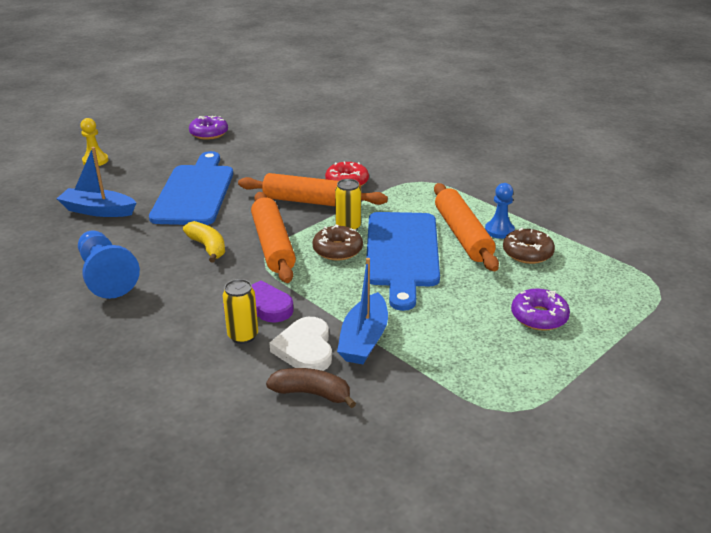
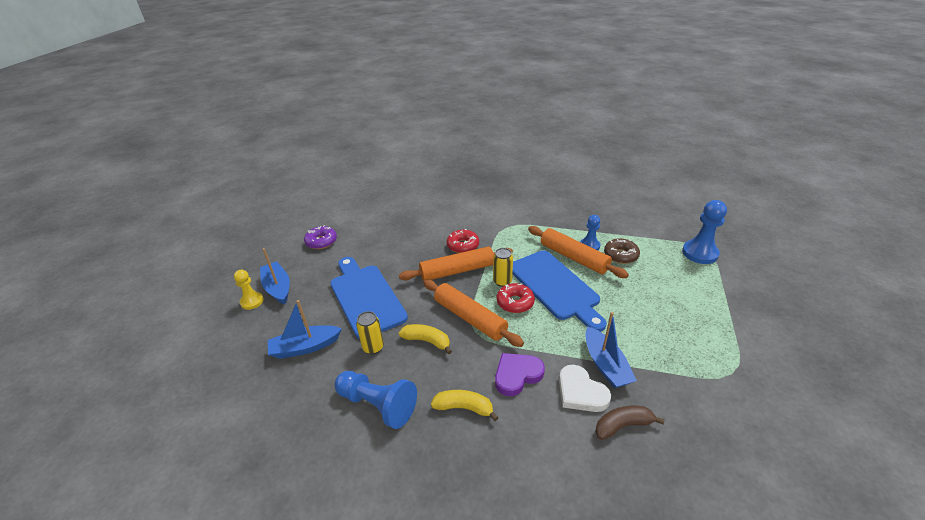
camera: 30 degrees left, 5 degrees up
(128, 158) = (278, 288): none -> blue boat
(176, 310) = (464, 408): none -> yellow banana
(243, 336) = (531, 404): yellow can -> yellow can (373, 347)
(337, 250) = (515, 302): brown donut -> red donut
(539, 317) = (674, 298): purple donut -> none
(645, 288) = (699, 253): none -> blue pawn

